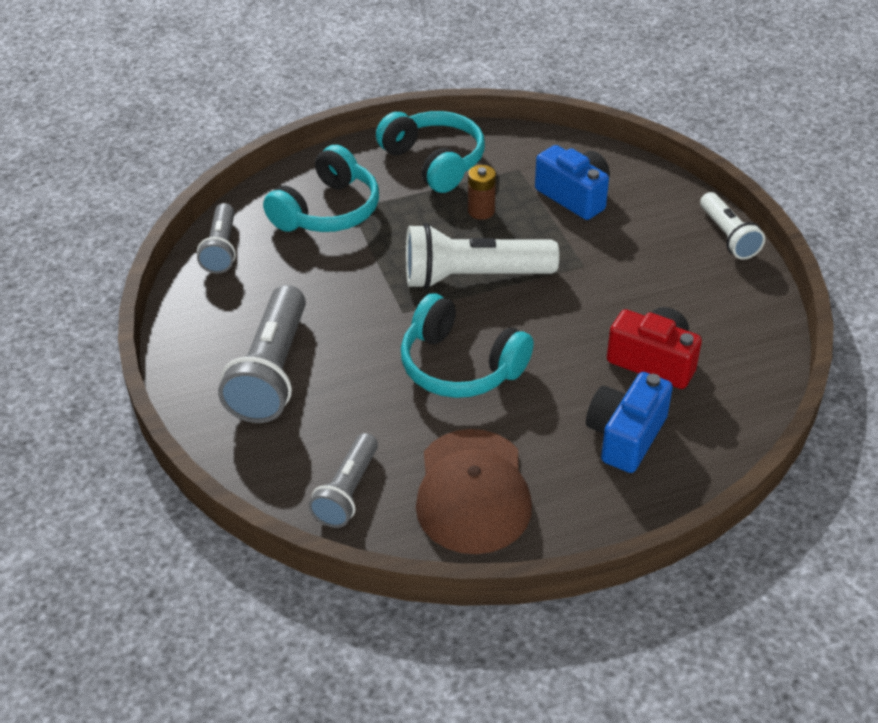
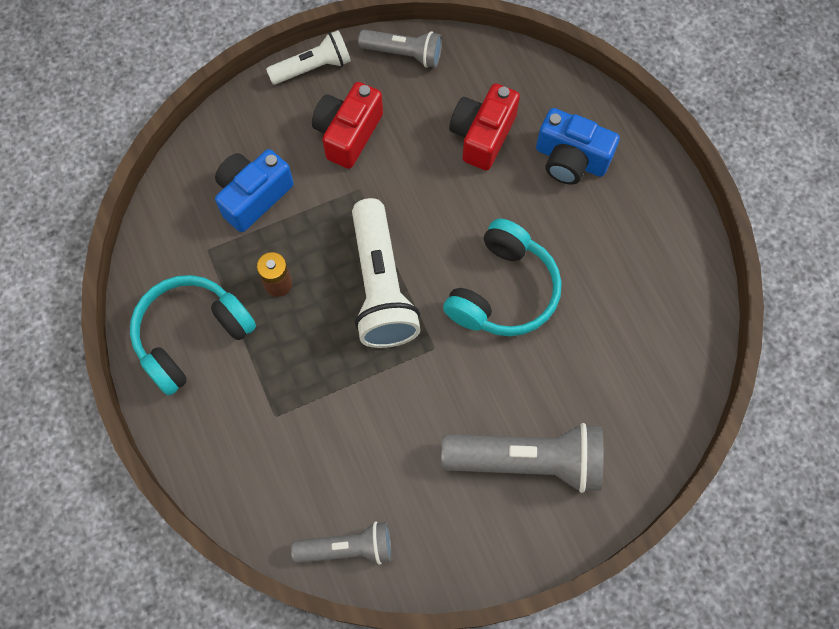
camera: 95 degrees left, 25 degrees up
(328, 211) = (279, 441): turquoise headphones -> none
(347, 492) = (661, 372): grey flashlight -> grey flashlight (404, 54)
(473, 491) = (646, 273): brown cap -> none
(649, 259) = (348, 133): none -> red camera

